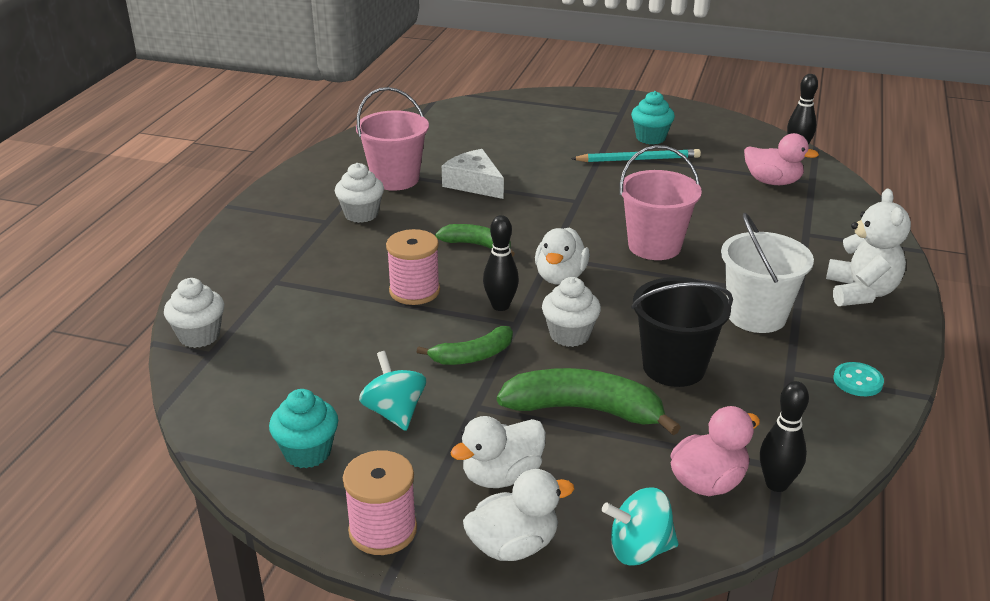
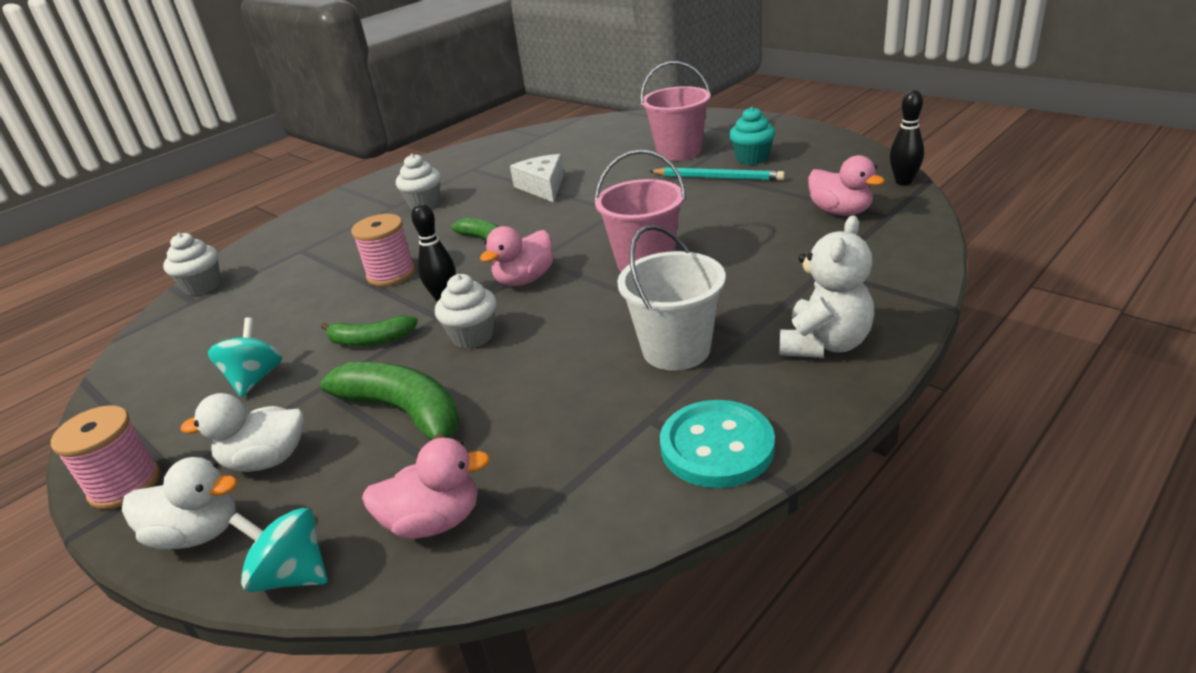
camera: 30 degrees right, 0 degrees up
(307, 452) = (157, 399): turquoise cupcake -> none
(395, 179) = (483, 177): pink bucket -> pink bucket (679, 151)
(560, 277) = (524, 280): white duck -> pink duck
(674, 367) = (533, 388): black bucket -> none
(776, 484) = (500, 545): black bowling pin -> none
(857, 381) = (717, 447): turquoise button -> turquoise button, size x1.88

